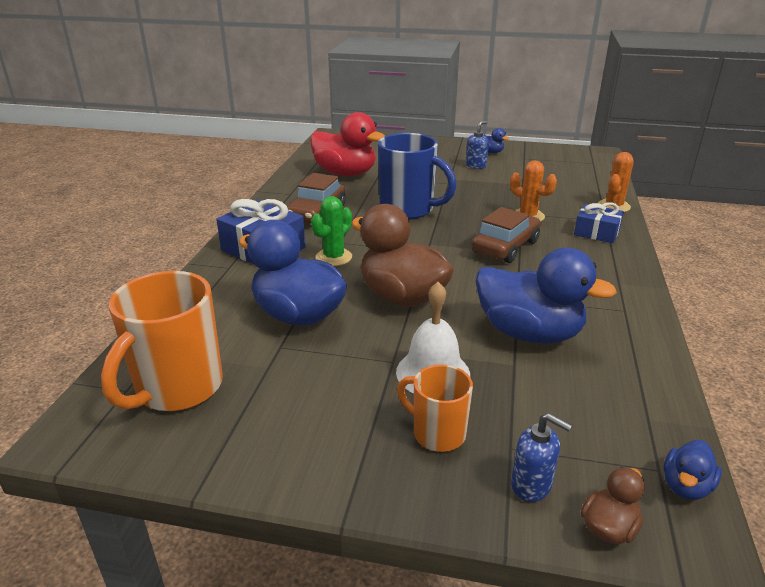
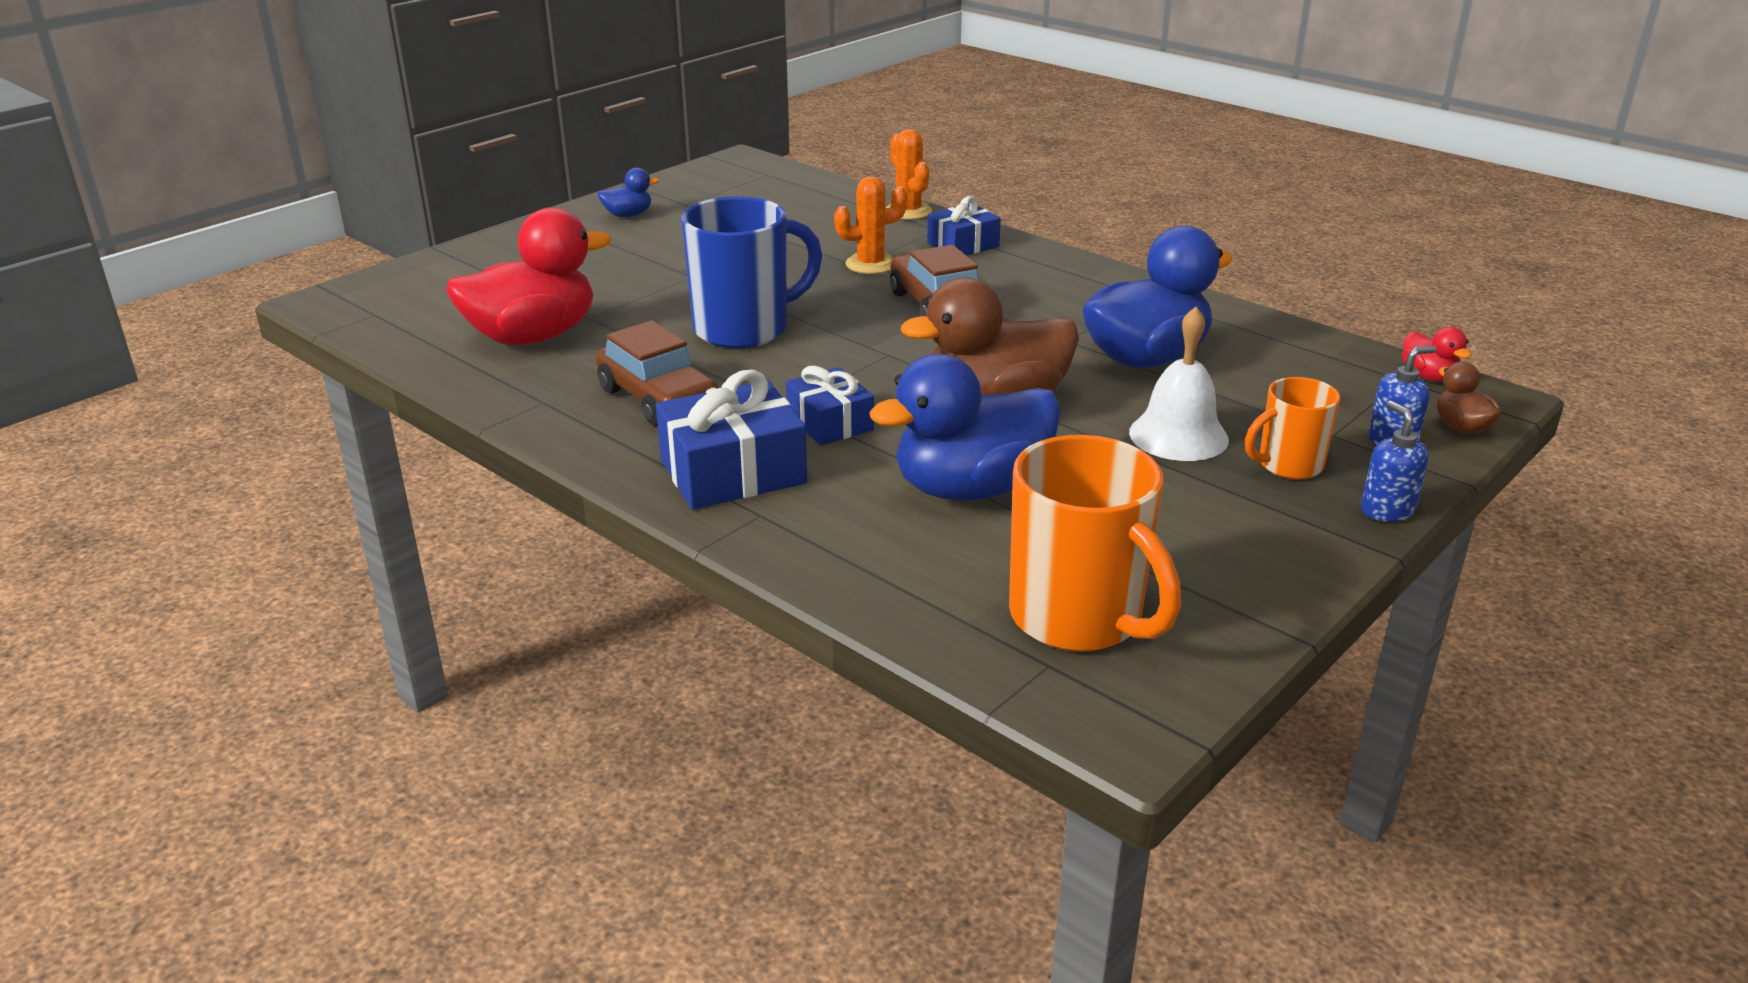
camera: 60 degrees left, 0 degrees up
(334, 257) = (830, 423): green cactus -> blue gift
(476, 165) = (660, 240): blue soap dispenser -> blue soap dispenser (1387, 510)
(685, 486) = (1428, 376): blue duck -> red duck

